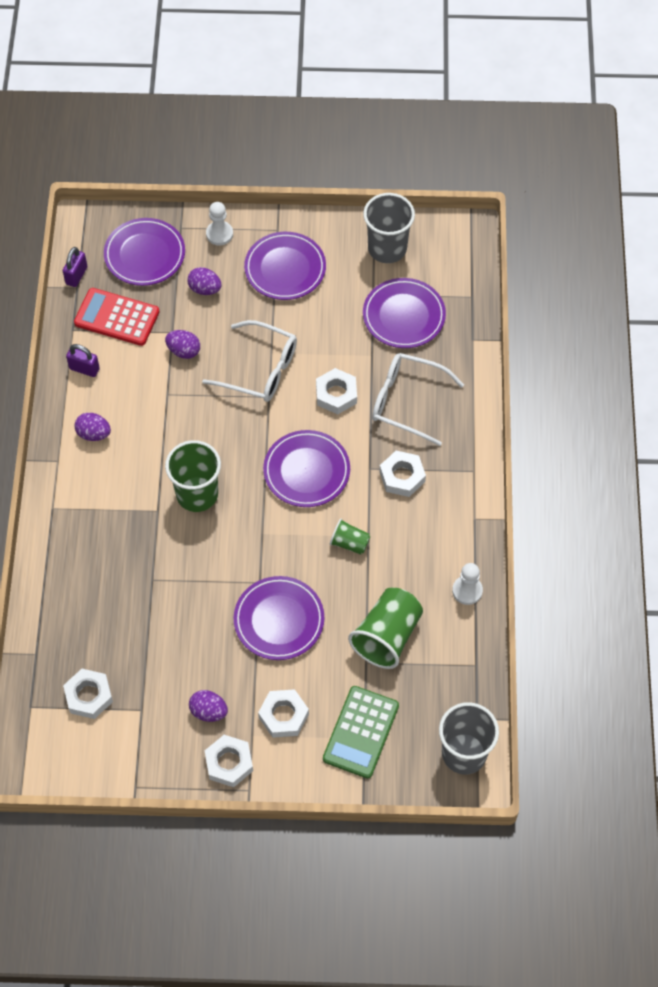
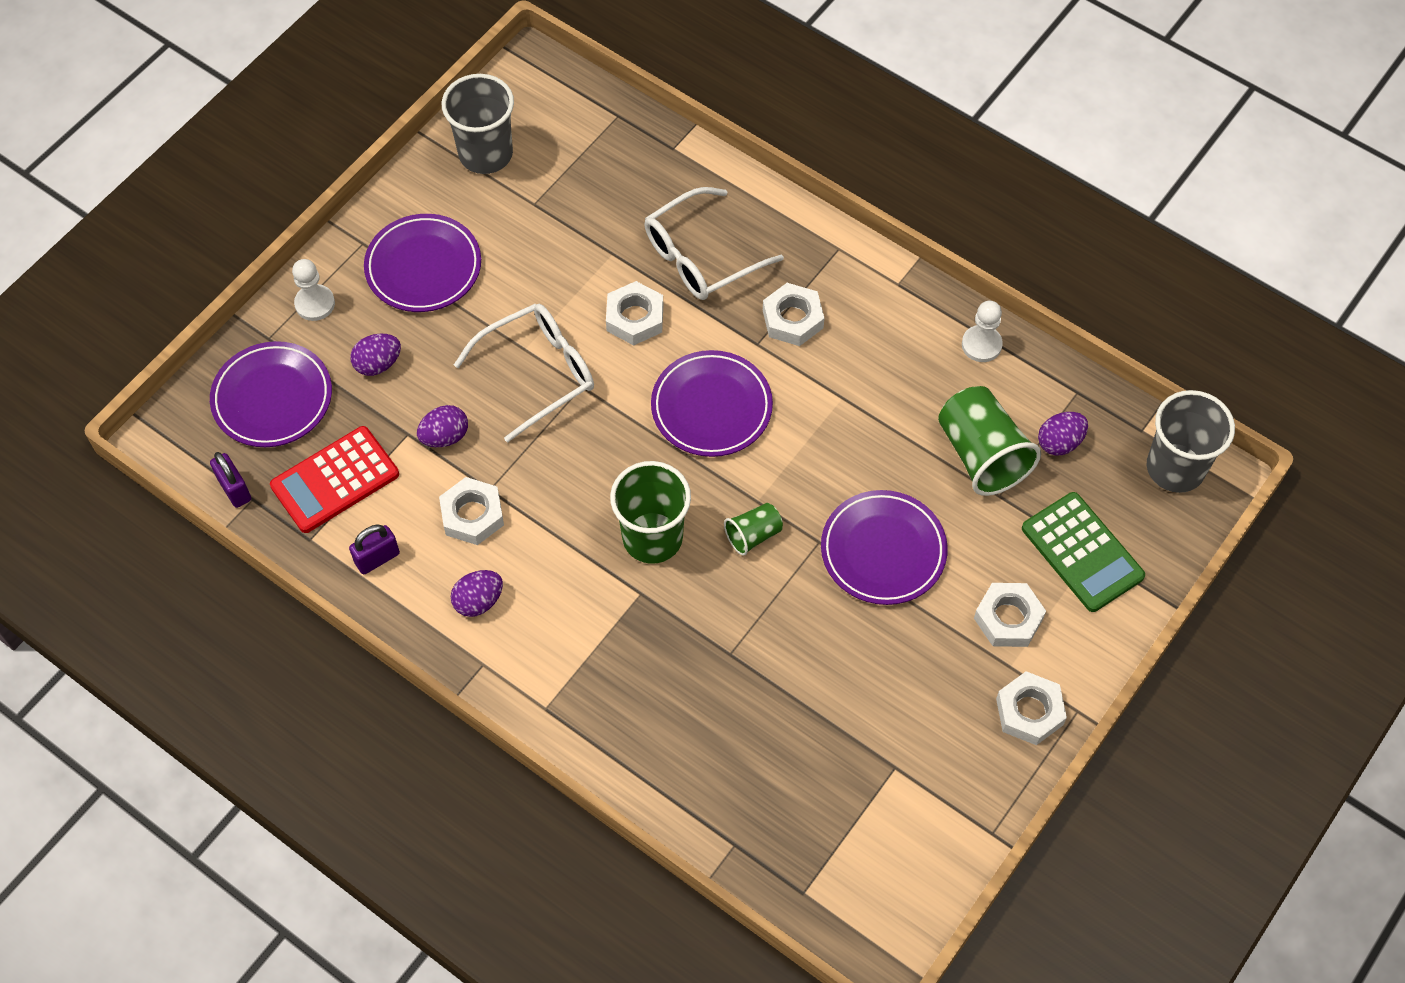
camera: 55 degrees left, 0 degrees up
(89, 696) = (836, 816): white nut -> white nut (472, 515)
(208, 711) = (948, 694): purple egg -> purple egg (1059, 442)
(349, 543) = (837, 421): green cup -> green cup (753, 535)
(404, 316) = (588, 192): purple plate -> none

